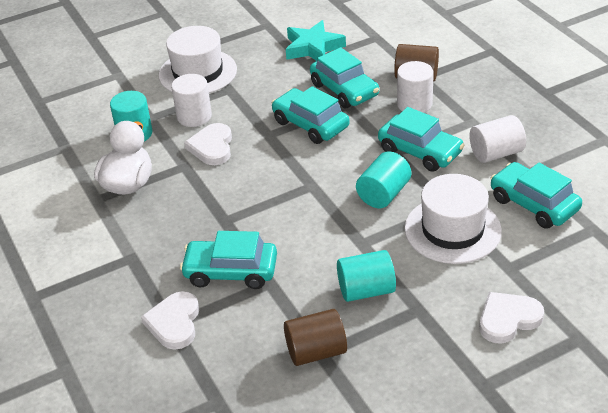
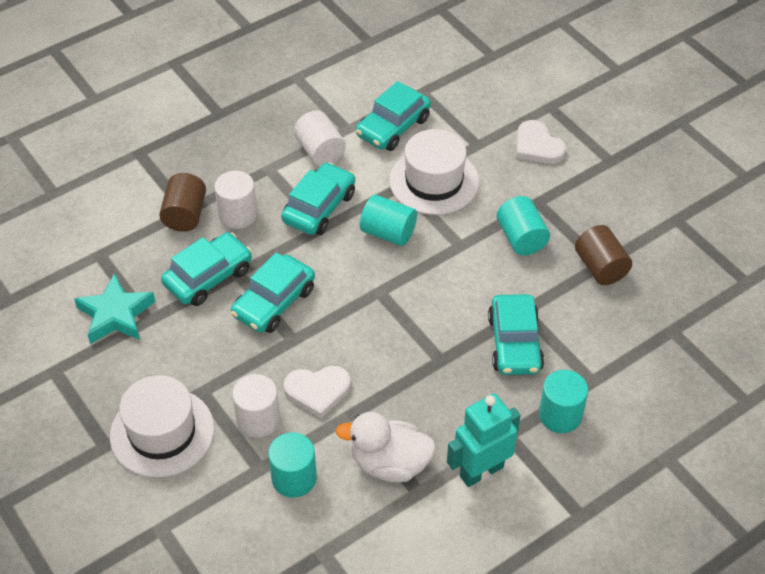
camera: 100 degrees left, 10 degrees up
(101, 237) = (481, 471): none -> turquoise robot
(140, 295) = (560, 415): none -> turquoise cylinder
(174, 323) = (590, 378): white heart -> none

